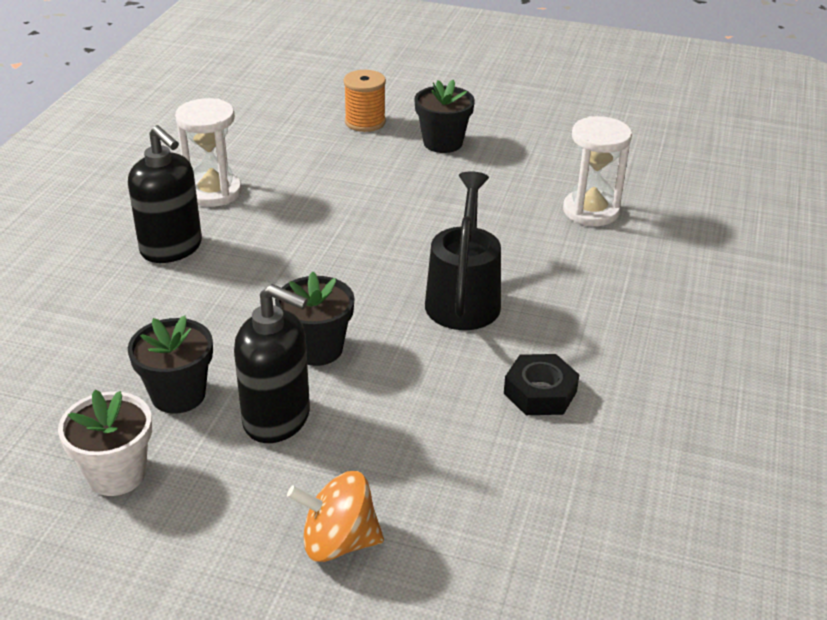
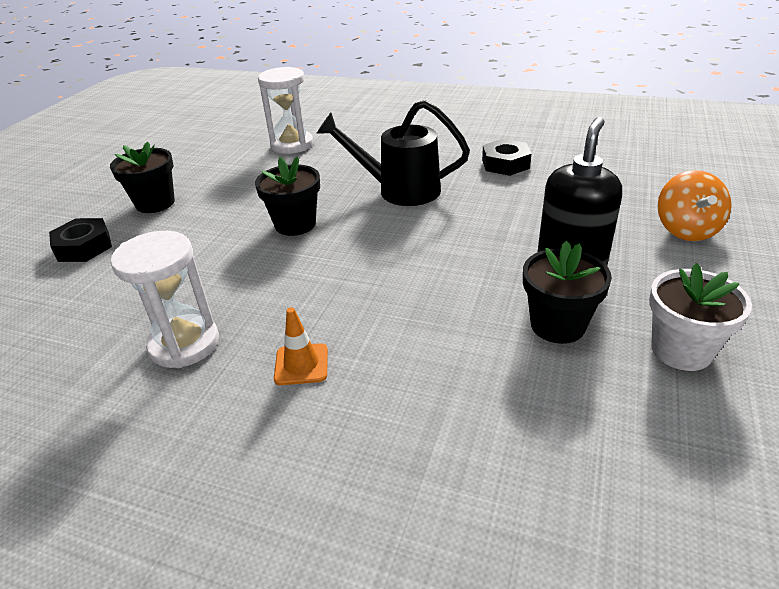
camera: 85 degrees left, 0 degrees up
(171, 248) = (301, 364): black soap dispenser -> orange traffic cone
(317, 349) = (474, 252): black flower pot -> black flower pot (295, 224)
(365, 122) = (84, 247): orange spool -> black nut

